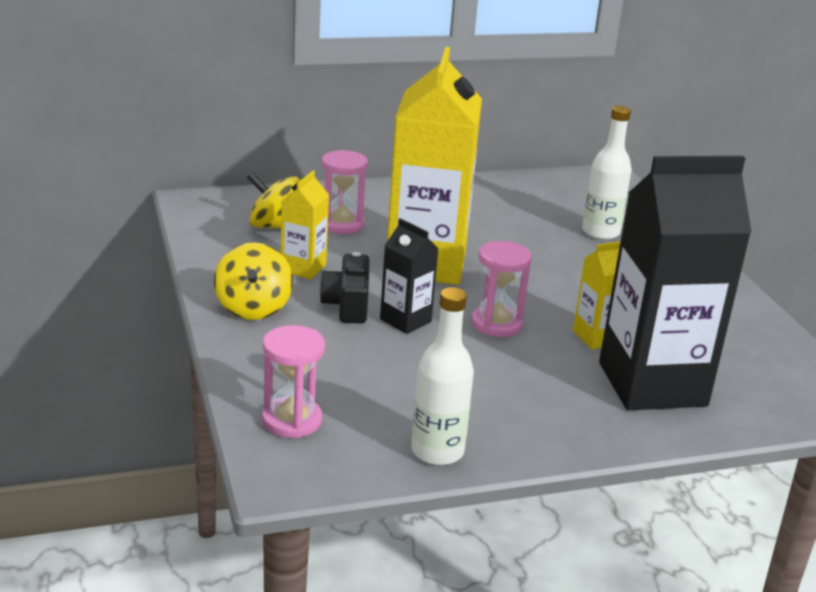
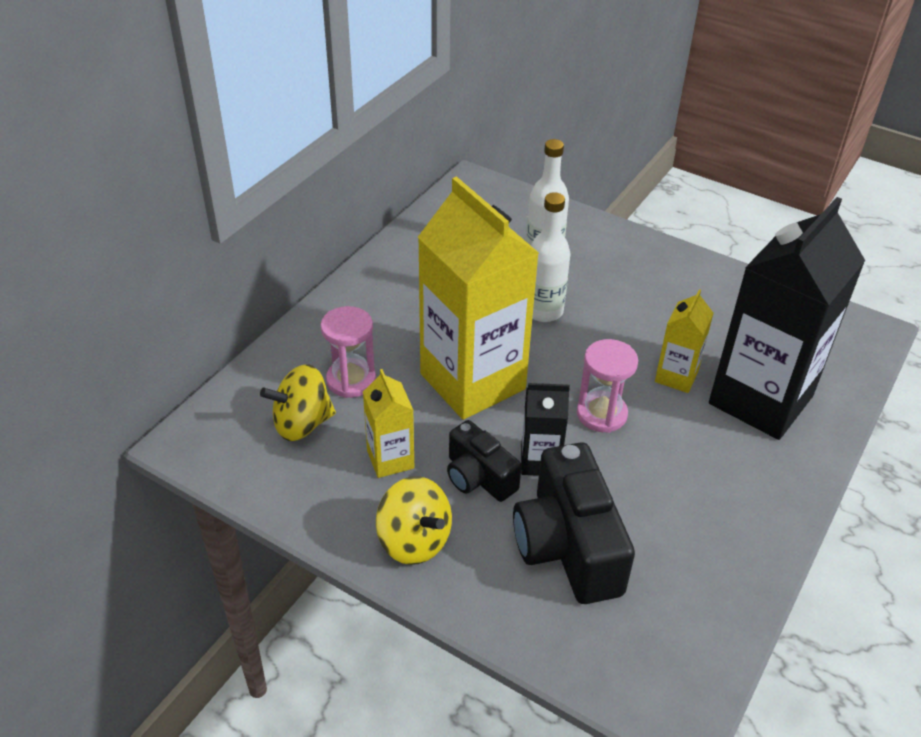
camera: 40 degrees left, 15 degrees up
(291, 420) = (606, 645): pink hourglass -> none
(350, 366) = (568, 546): none -> black camera
(437, 451) = (731, 587): white bottle -> white bottle (543, 311)

